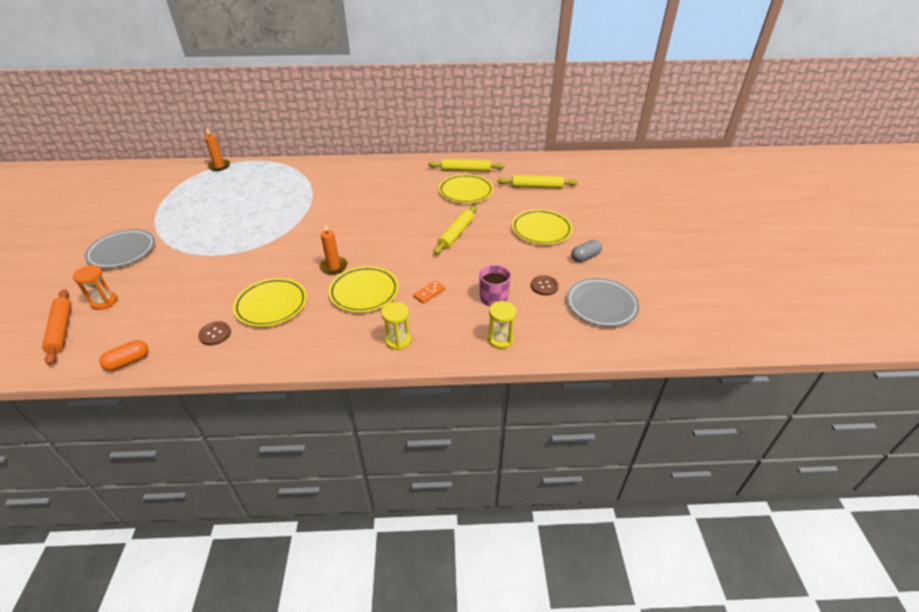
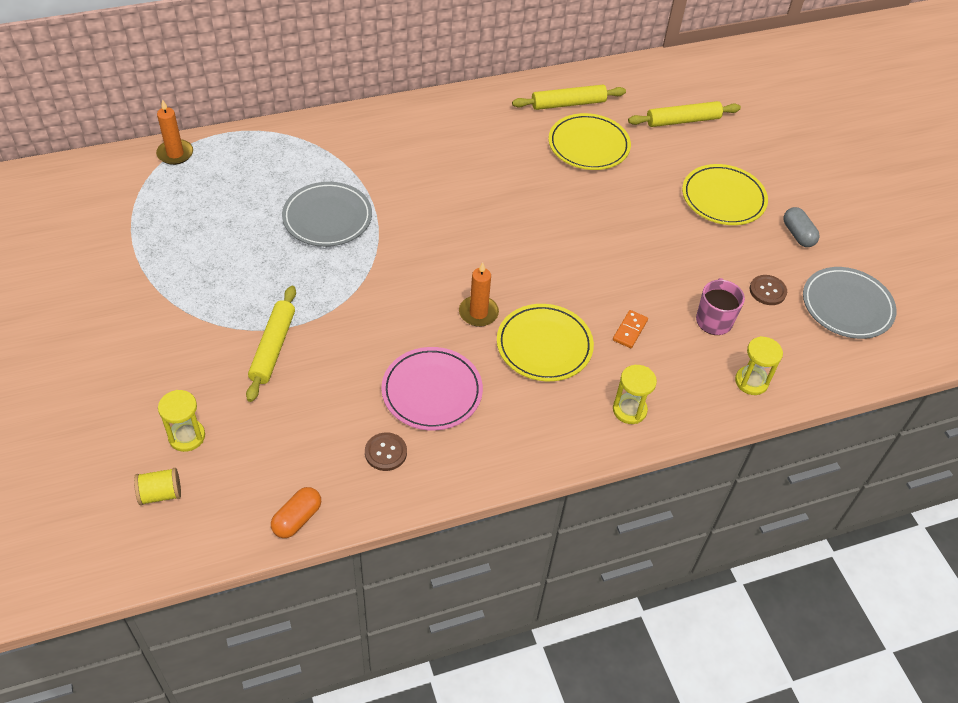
camera: 20 degrees left, 10 degrees up
(61, 330) = (160, 494): orange rolling pin -> yellow spool
(104, 302) = (187, 436): orange hourglass -> yellow hourglass
(122, 251) = (143, 346): grey plate -> grey plate (327, 218)
(271, 305) = (432, 391): yellow plate -> pink plate
(456, 234) = (614, 225): yellow rolling pin -> yellow rolling pin (273, 347)
(585, 257) = (798, 234): grey capsule -> grey capsule turned 60 degrees counterclockwise

